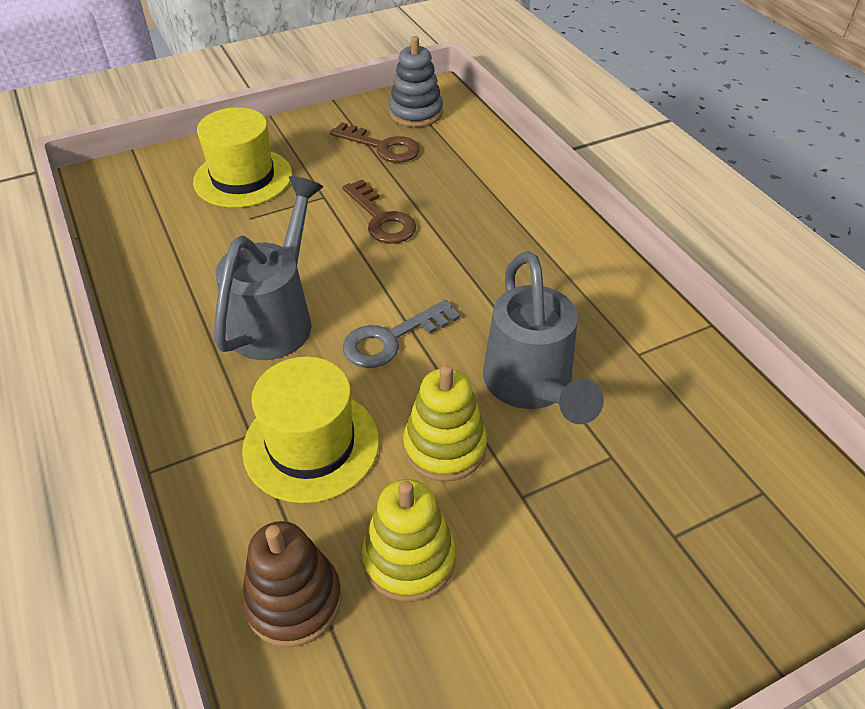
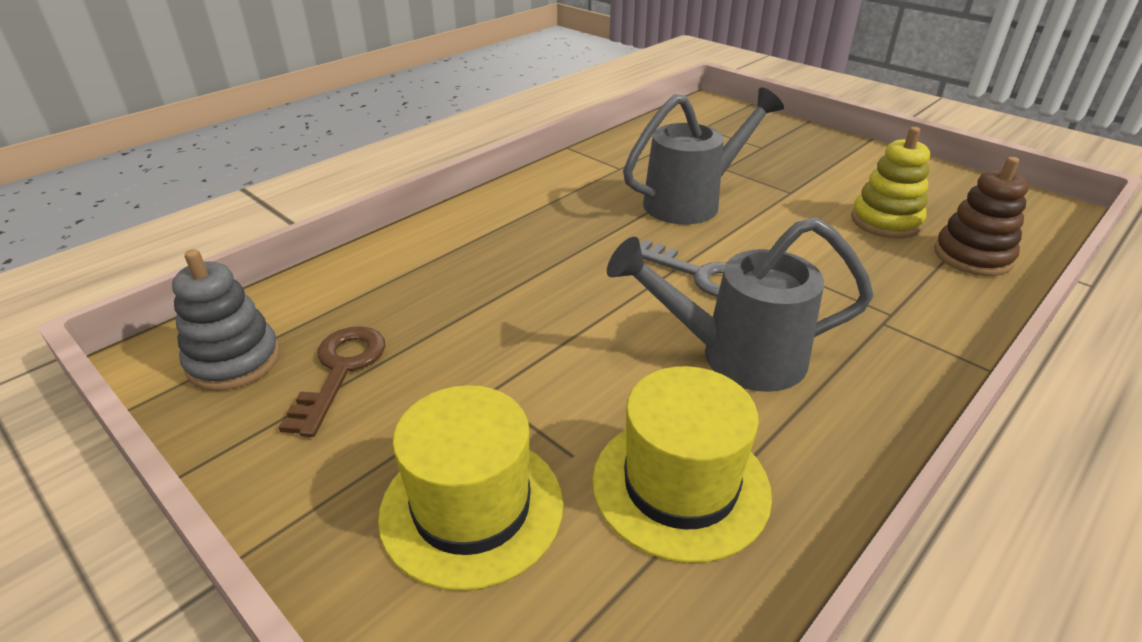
camera: 110 degrees left, 10 degrees down
(311, 445) = (854, 285): yellow hat -> yellow hat (680, 485)
(381, 219) = (515, 327): brown key -> none
(444, 447) = (785, 226): yellow stacking toy -> none

